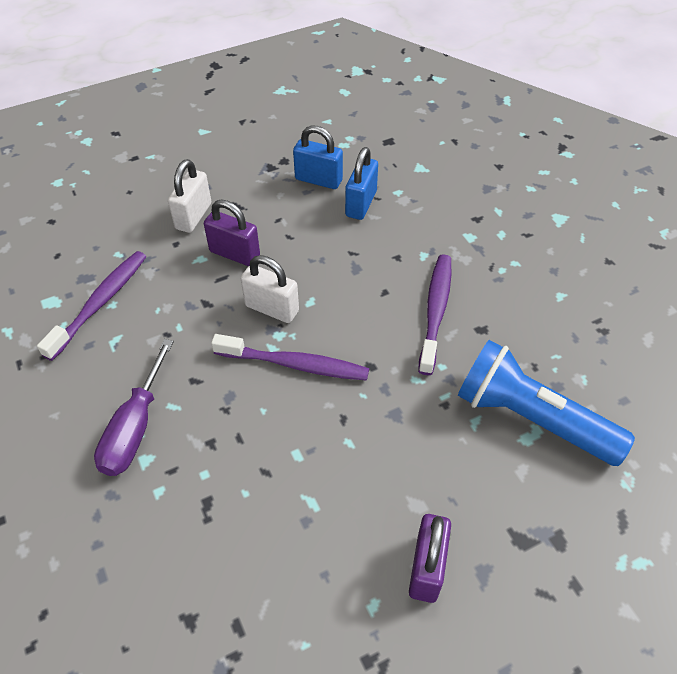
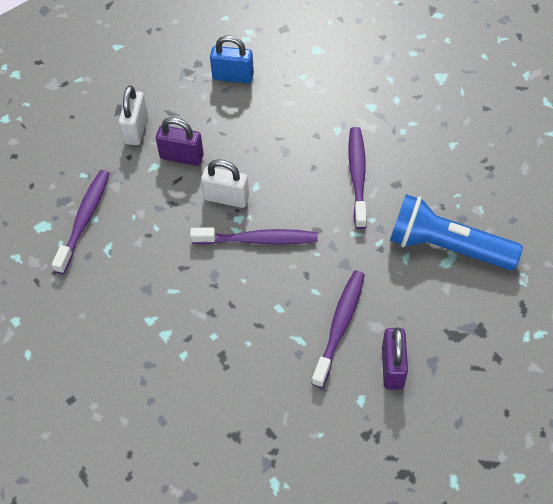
camera: 10 degrees left, 5 degrees up
(135, 428) = (149, 313): purple screwdriver -> none
(361, 204) = (275, 93): blue padlock -> none
(369, 494) = (340, 326): none -> purple toothbrush

